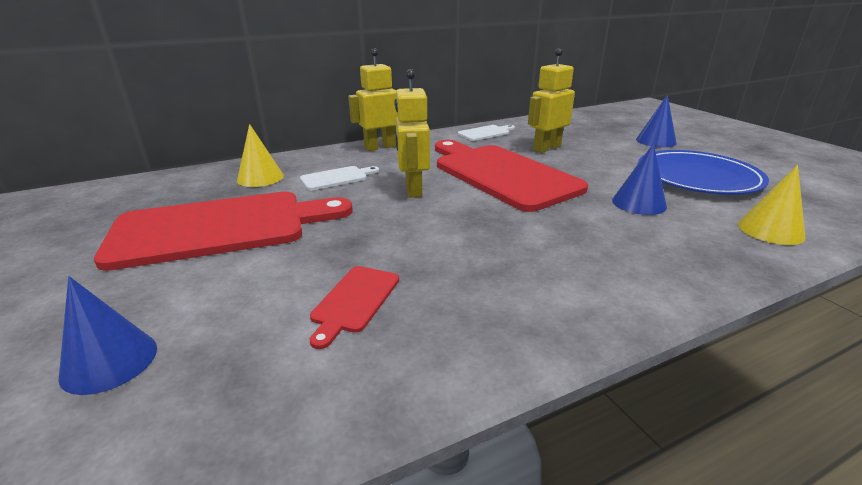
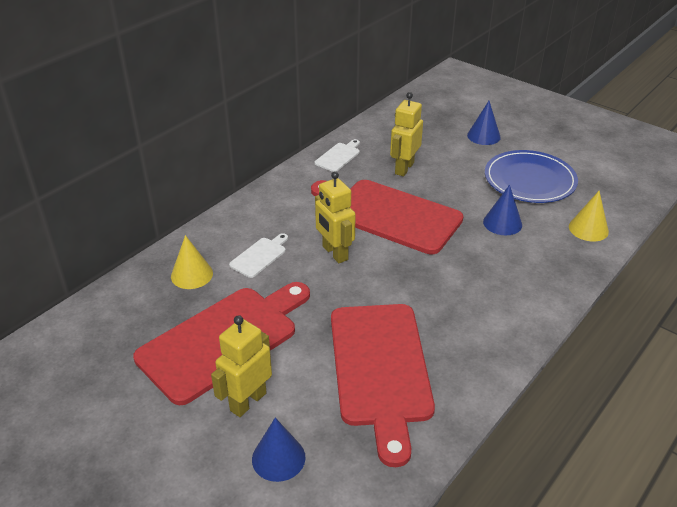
camera: 25 degrees left, 10 degrees up
(354, 301) = (380, 369): red cutting board -> red cutting board, size x2.38
(380, 147) = (259, 202): yellow robot -> yellow robot (247, 401)

